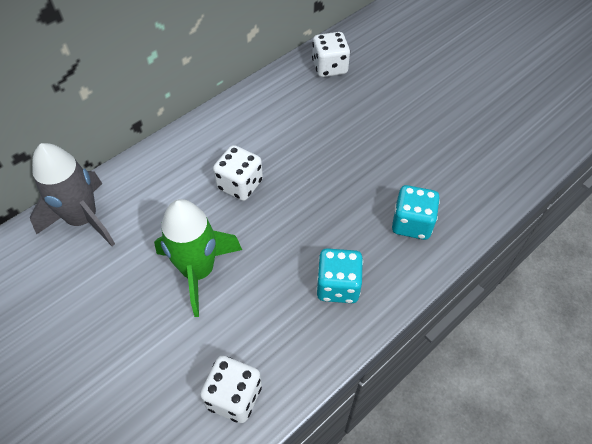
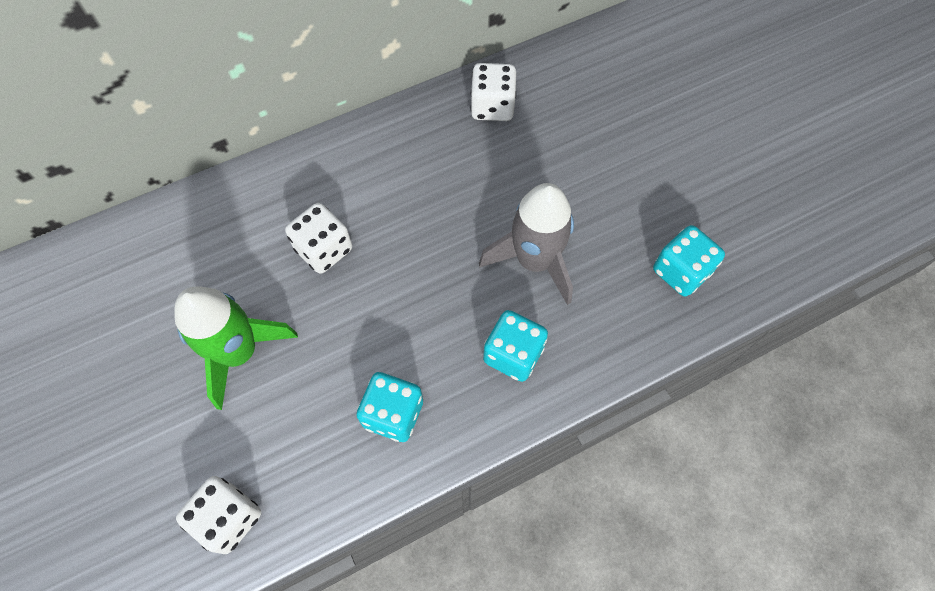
camera: 15 degrees right, 10 degrees up
(83, 219) = (131, 251): grey rocket -> grey rocket (534, 261)
(507, 143) = (681, 272): none -> turquoise dice

